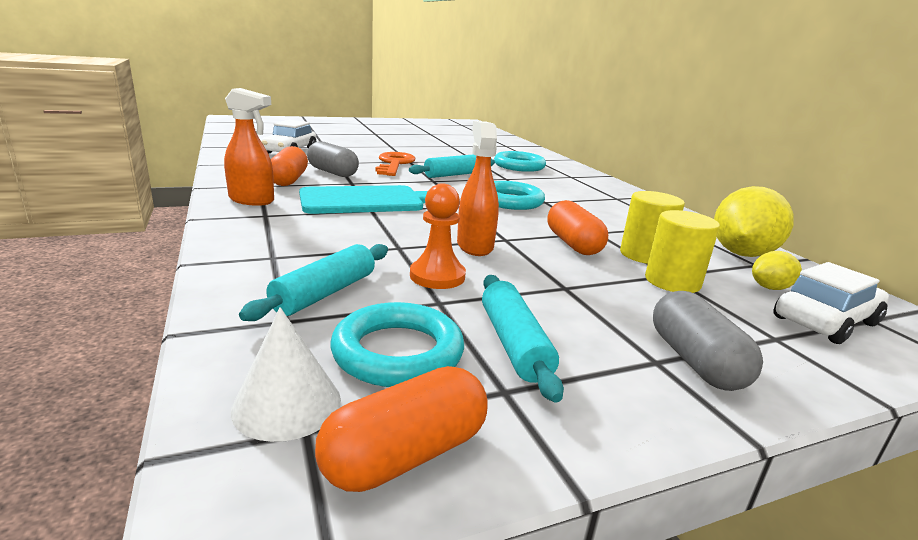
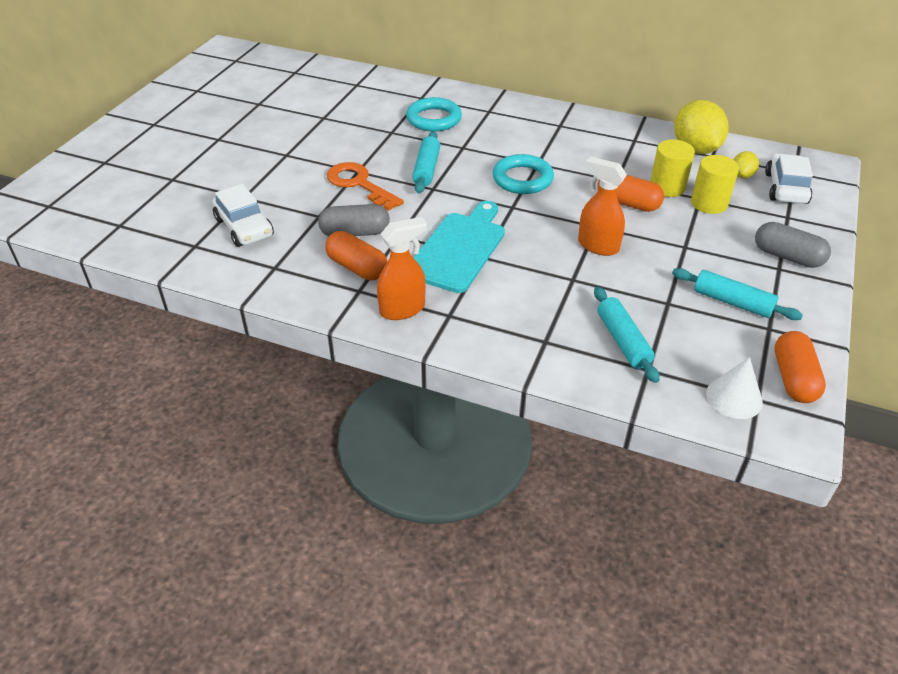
camera: 45 degrees left, 20 degrees up
(398, 352) = (712, 344): turquoise ring -> none
(437, 276) = (633, 286): orange pawn -> none

